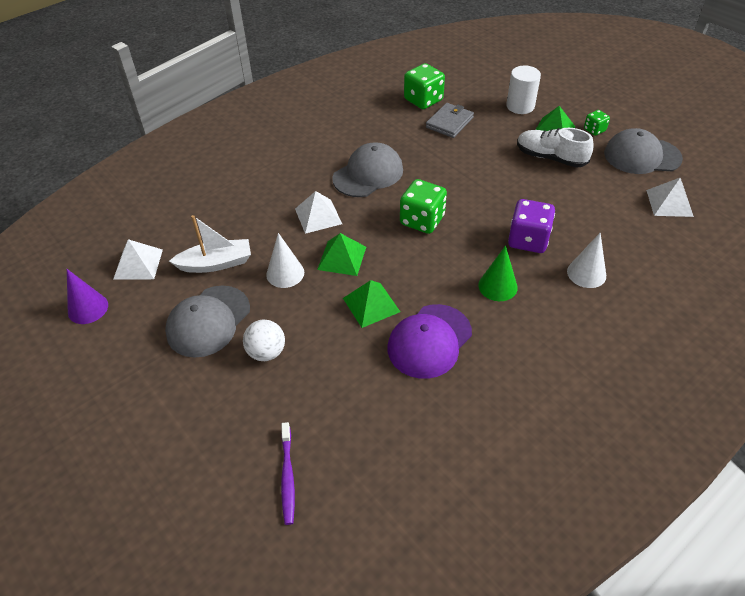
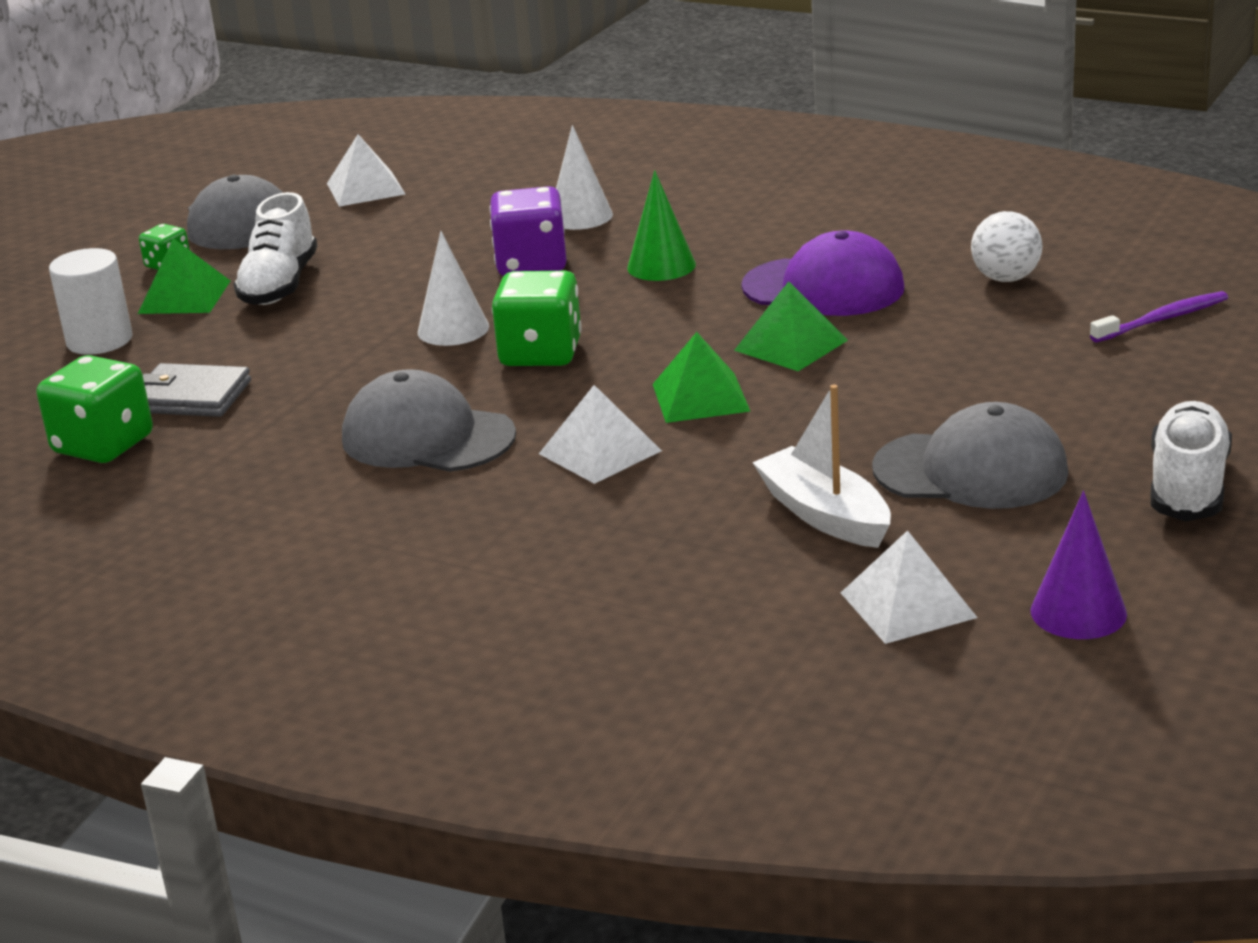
camera: 110 degrees left, 20 degrees down
(130, 390) = (1188, 486): none -> white shoe
(266, 352) = (978, 398): white ball -> white ball (1006, 278)
(285, 273) = (786, 437): white cone -> white cone (453, 329)

